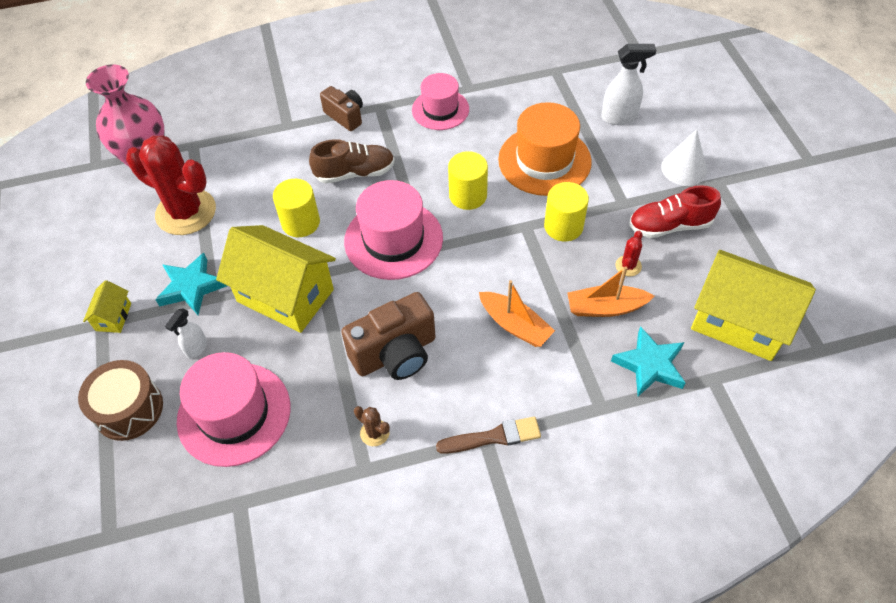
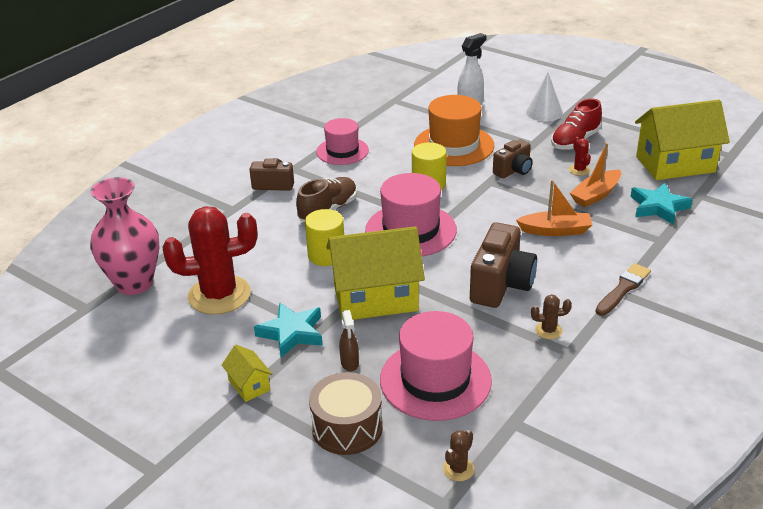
camera: 40 degrees left, 20 degrees down
(153, 512) = (458, 469): none -> brown cactus
(196, 348) = (349, 363): white spray bottle -> brown spray bottle
(563, 226) = (513, 170): yellow cylinder -> brown camera

